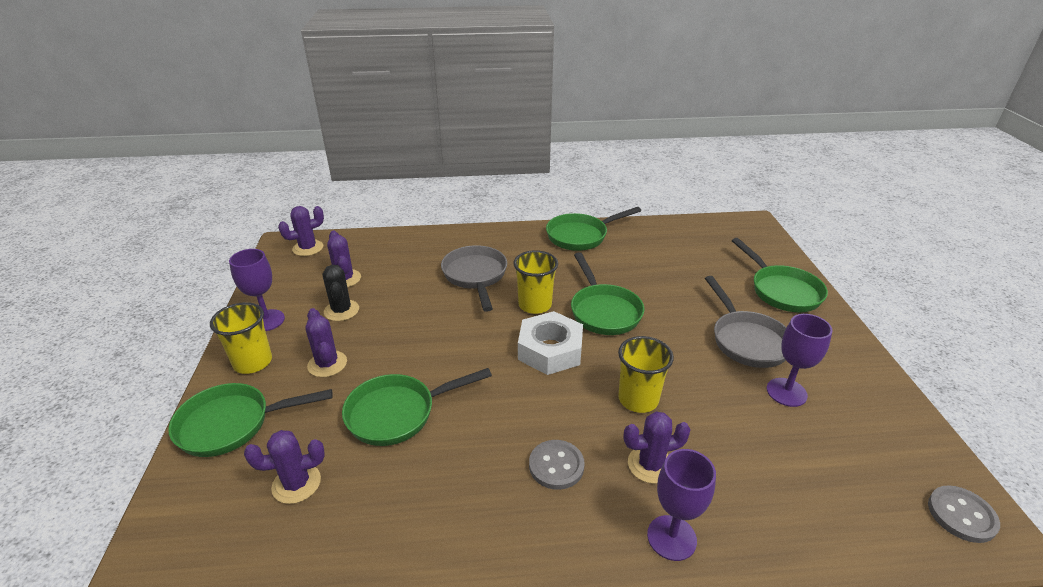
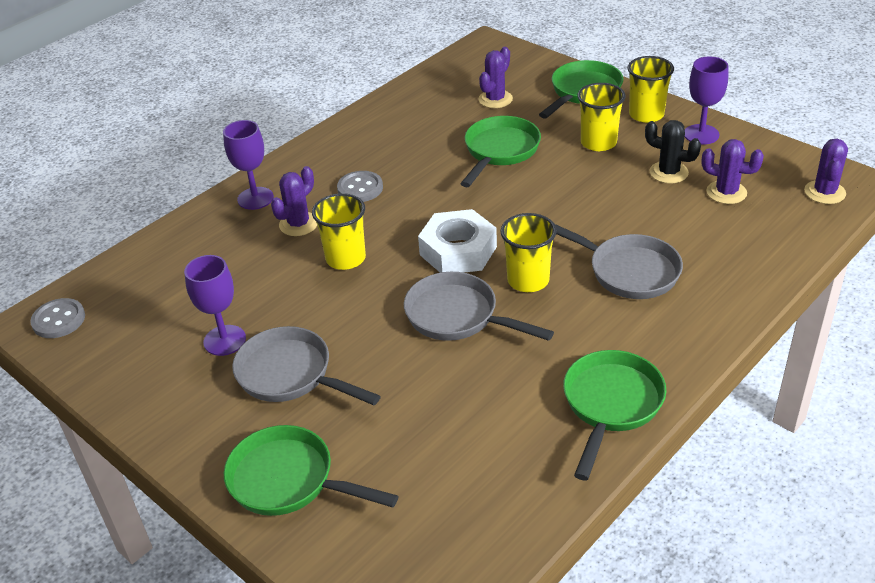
camera: 140 degrees right, 5 degrees up
(327, 364) = (598, 143): purple cactus -> yellow cup
(603, 311) = (458, 316): green pan -> grey pan

